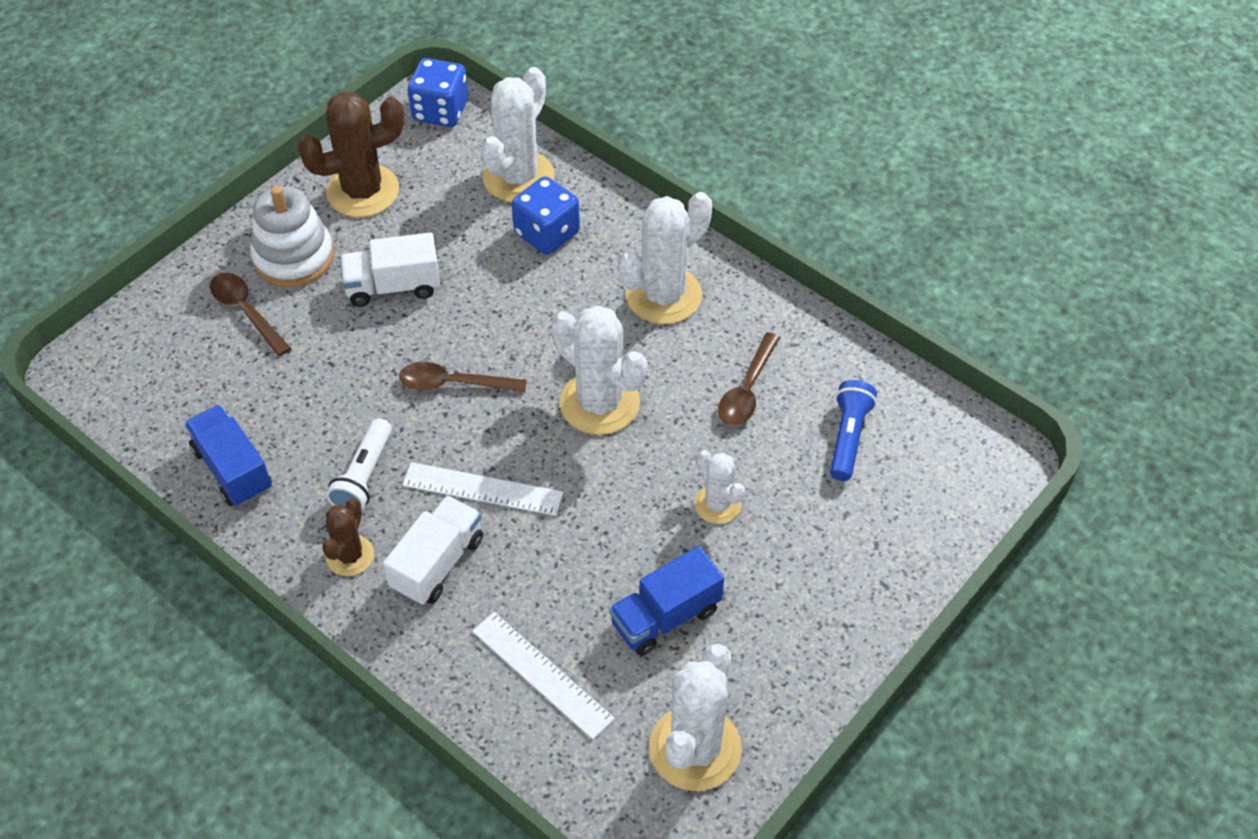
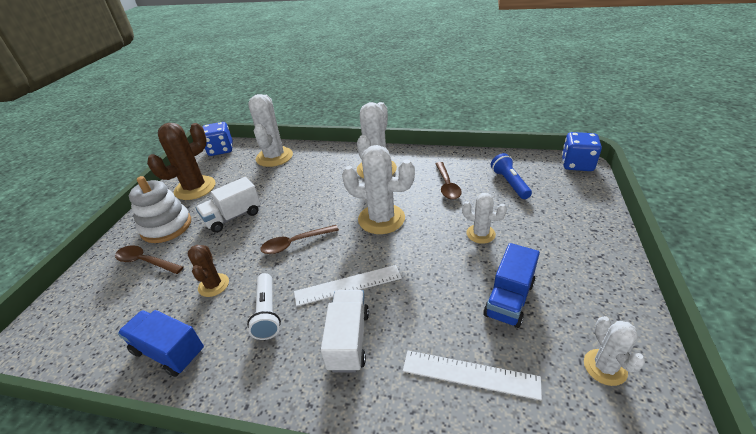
camera: 25 degrees left, 15 degrees down
(350, 556) = (284, 366): brown cactus -> brown cactus (213, 285)
(547, 233) = (302, 169): blue dice -> blue dice (577, 164)
(695, 748) = (605, 367): white cactus -> white cactus, size x0.56

